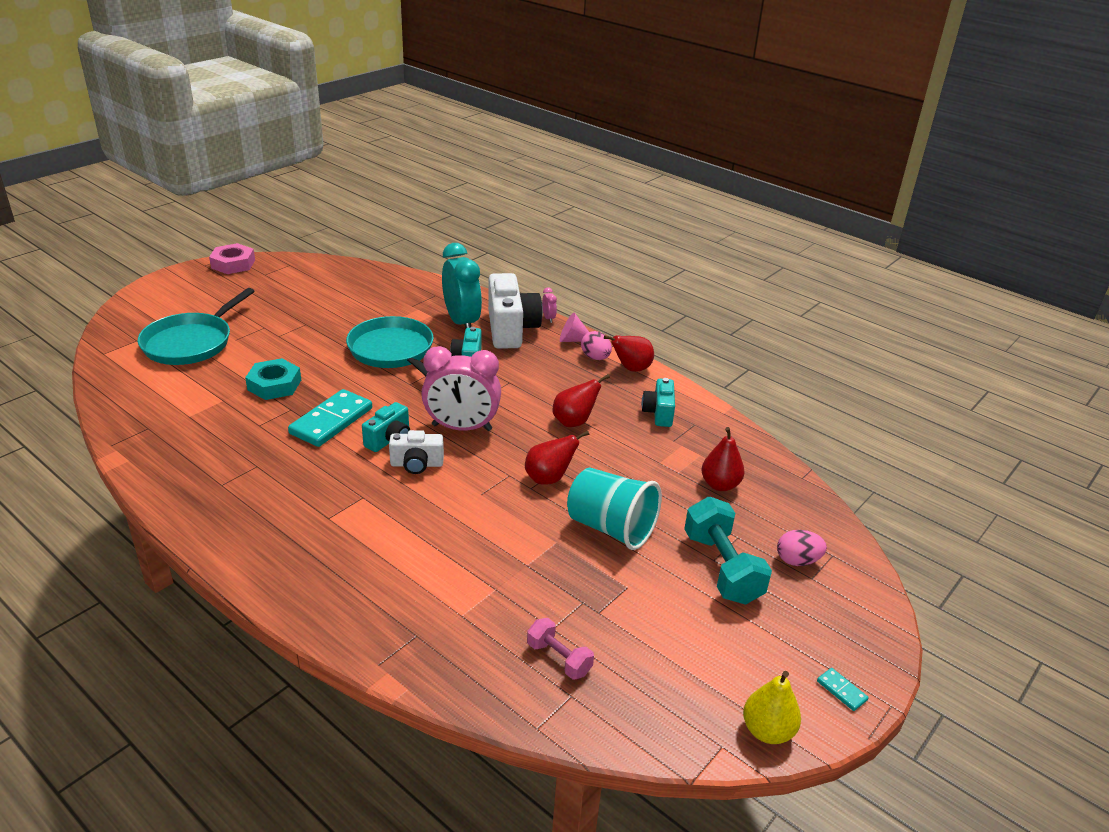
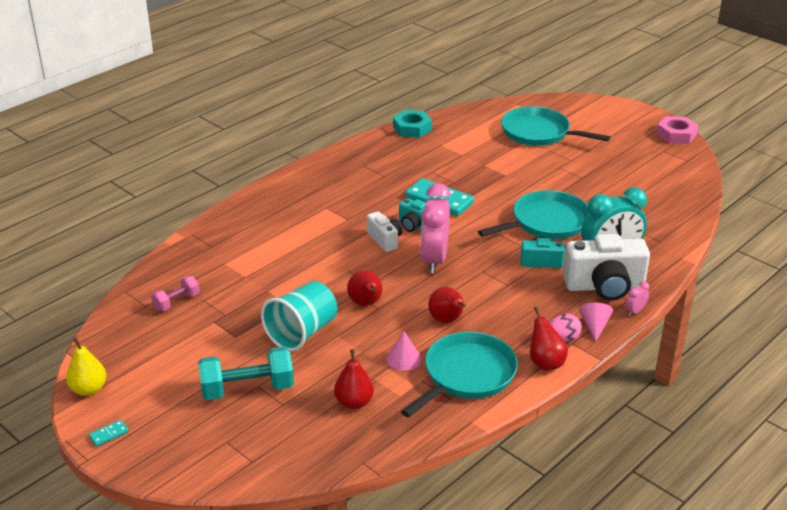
camera: 95 degrees right, 0 degrees up
(274, 385) = (485, 172): turquoise nut -> turquoise nut (412, 128)
(417, 464) = (385, 240): white camera -> white camera turned 150 degrees clockwise
(548, 318) = (635, 311): pink clock -> pink clock turned 150 degrees clockwise
(642, 451) = (403, 358): none -> pink cone
(659, 413) = (466, 375): turquoise camera -> turquoise pan
(797, 561) = (248, 436): pink egg -> none

